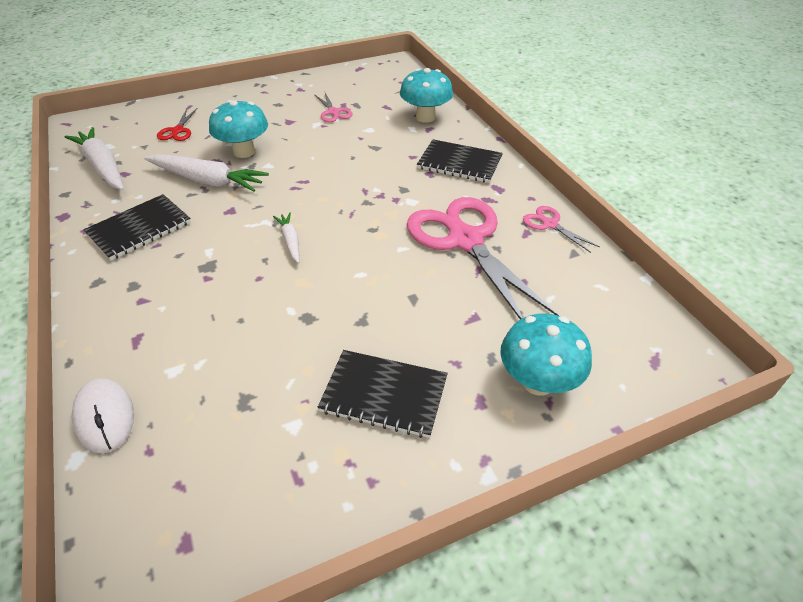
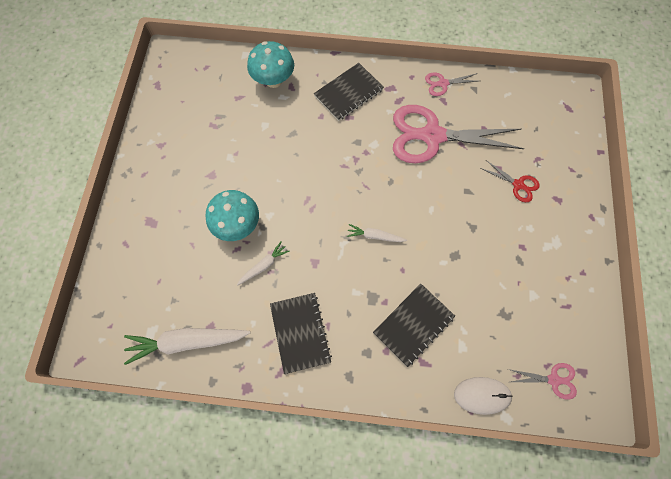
camera: 60 degrees left, 25 degrees up
(178, 131) = (165, 265): red scissors -> red scissors (518, 185)
(207, 181) = (264, 265): white carrot -> white carrot, size x0.53
(333, 112) = (220, 137): pink scissors -> pink scissors (553, 380)
(384, 395) = (533, 242): black notebook -> black notebook (413, 325)
(538, 381) = (557, 166): turquoise mushroom -> none

